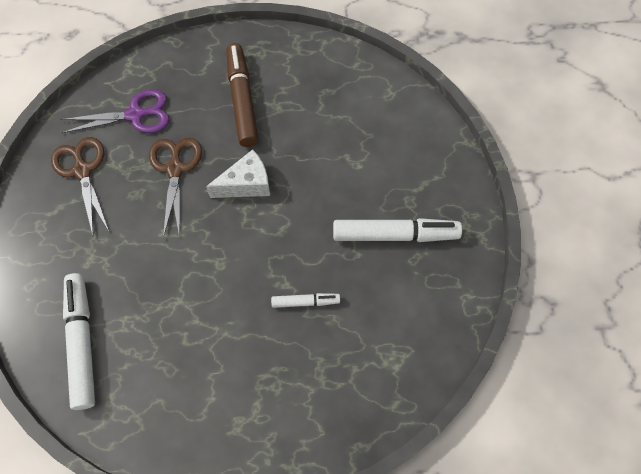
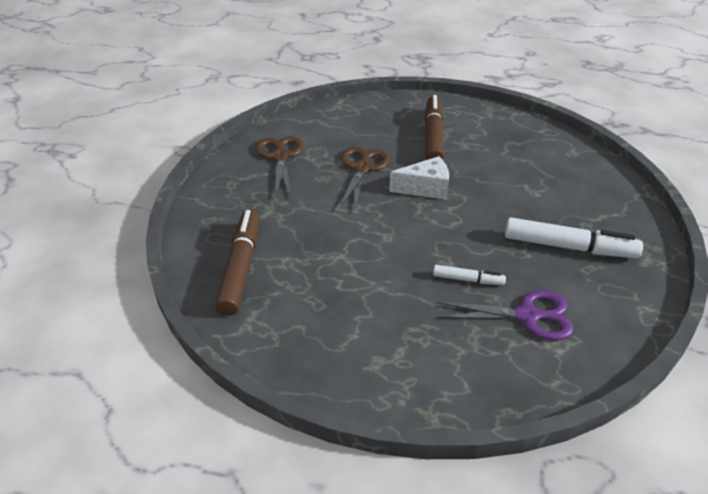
camera: 15 degrees right, 25 degrees down
(82, 342) = (241, 267): white marker -> brown marker
(135, 115) = (336, 131): purple scissors -> purple scissors (527, 316)

